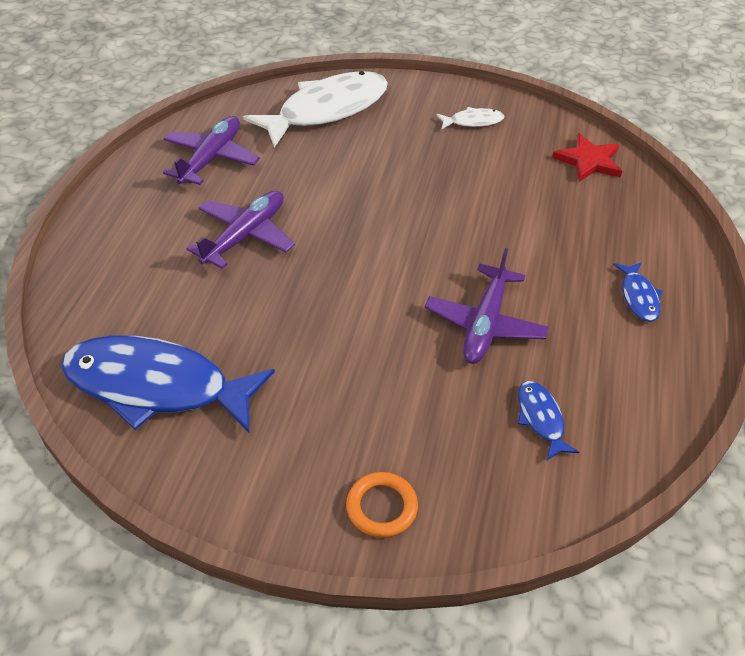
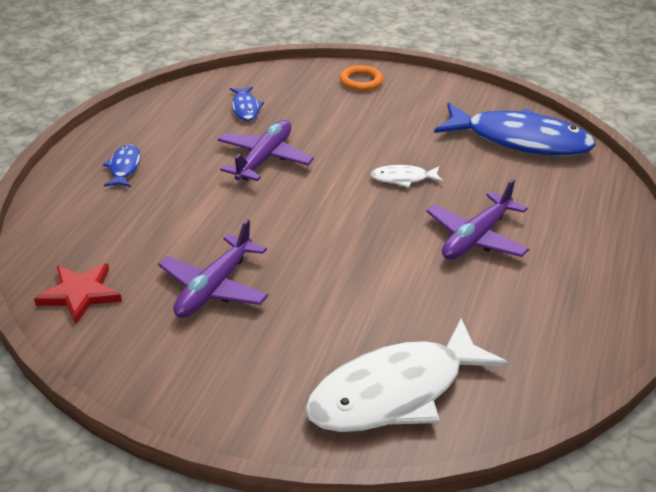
camera: 175 degrees left, 10 degrees down
(211, 158) = (535, 327): purple plane -> purple plane (214, 288)
(473, 122) = (197, 360): white fish -> white fish (403, 179)

